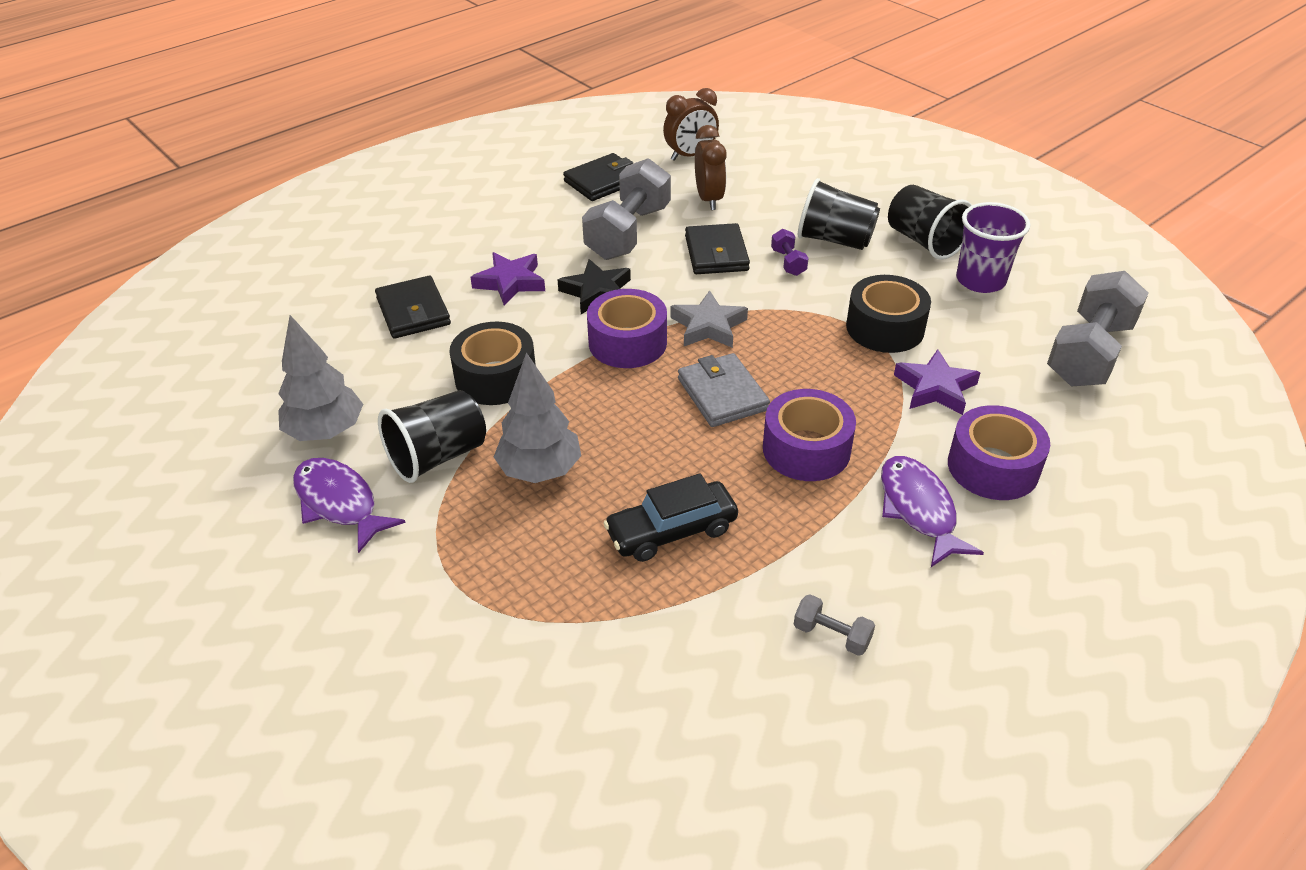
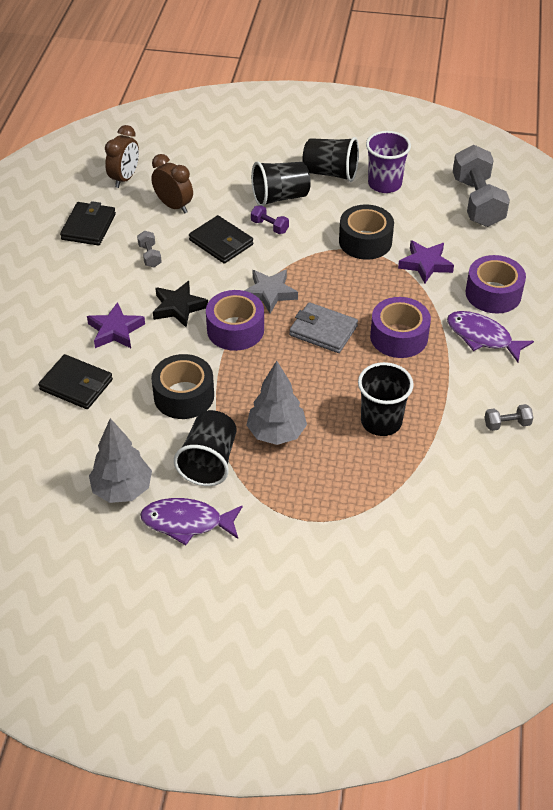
camera: 40 degrees left, 5 degrees up
(628, 232) = (150, 256): grey dumbbell -> grey dumbbell, size x0.43
(671, 531) = (381, 422): black car -> black cup

